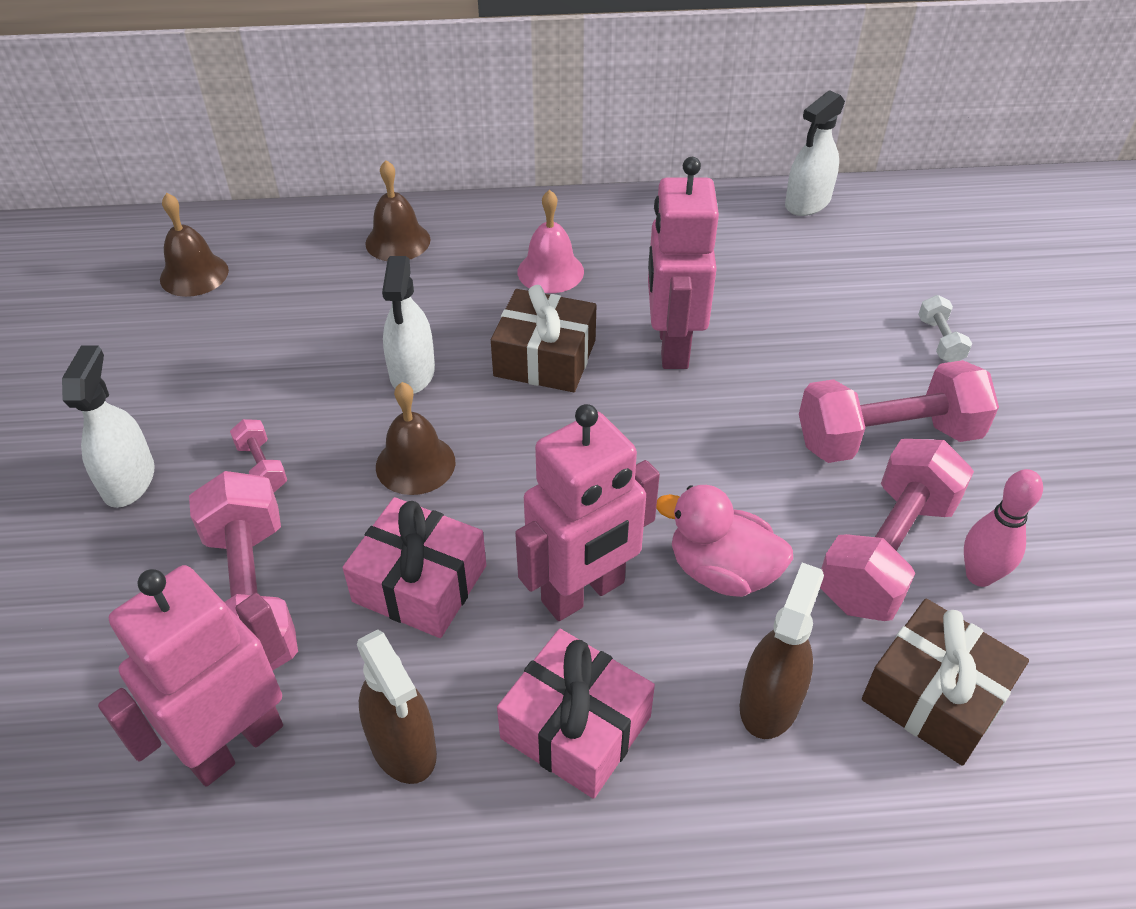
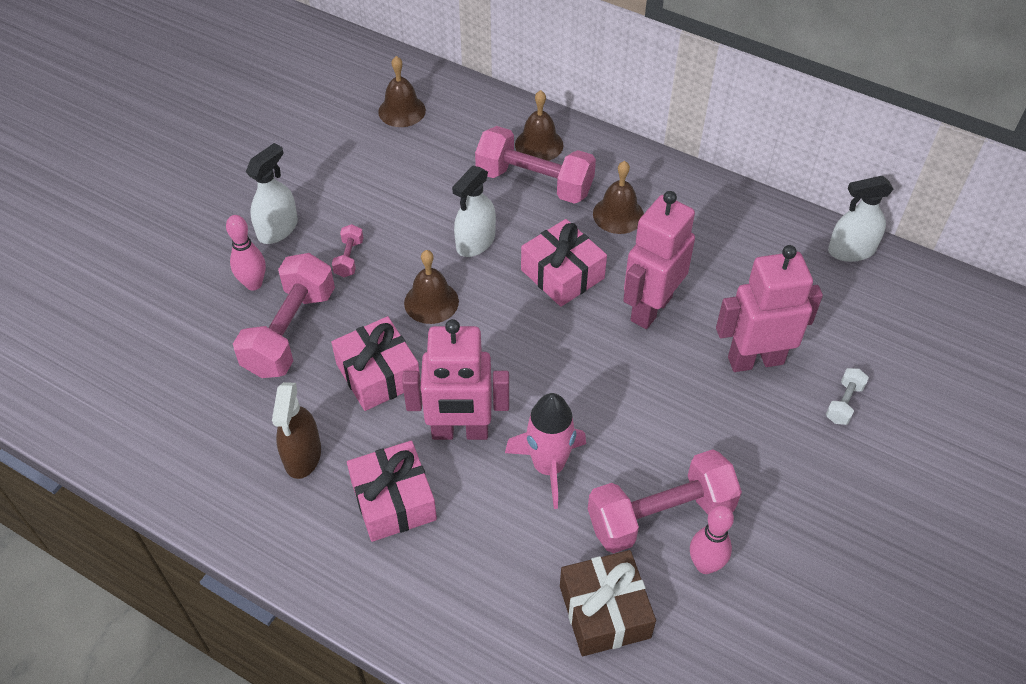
camera: 35 degrees right, 5 degrees up
(147, 565) = (253, 284): none -> pink bowling pin
(235, 744) = (228, 405): pink robot -> pink robot (755, 360)
(545, 358) = (562, 274): brown gift -> pink gift
(550, 271) = (618, 214): pink bell -> brown bell
(722, 571) = (548, 467): pink duck -> pink rocket
(770, 702) = (507, 554): brown spray bottle -> none
(887, 438) = (734, 447): pink dumbbell -> pink dumbbell (534, 182)

